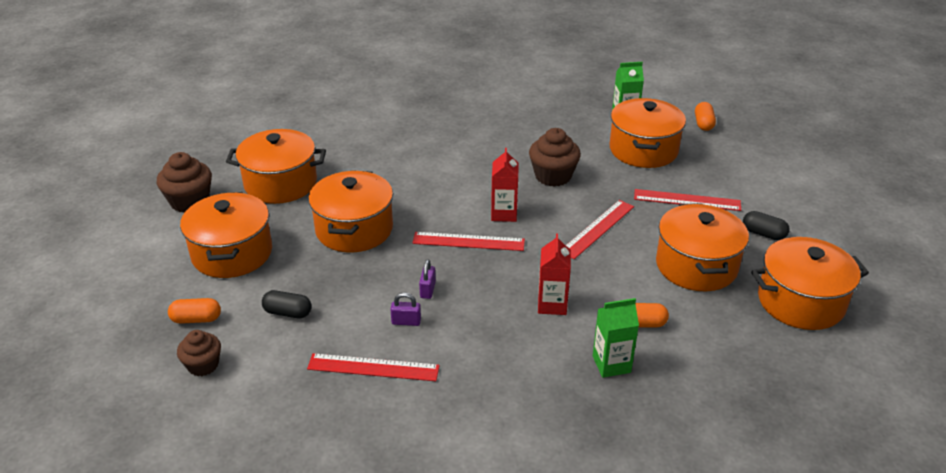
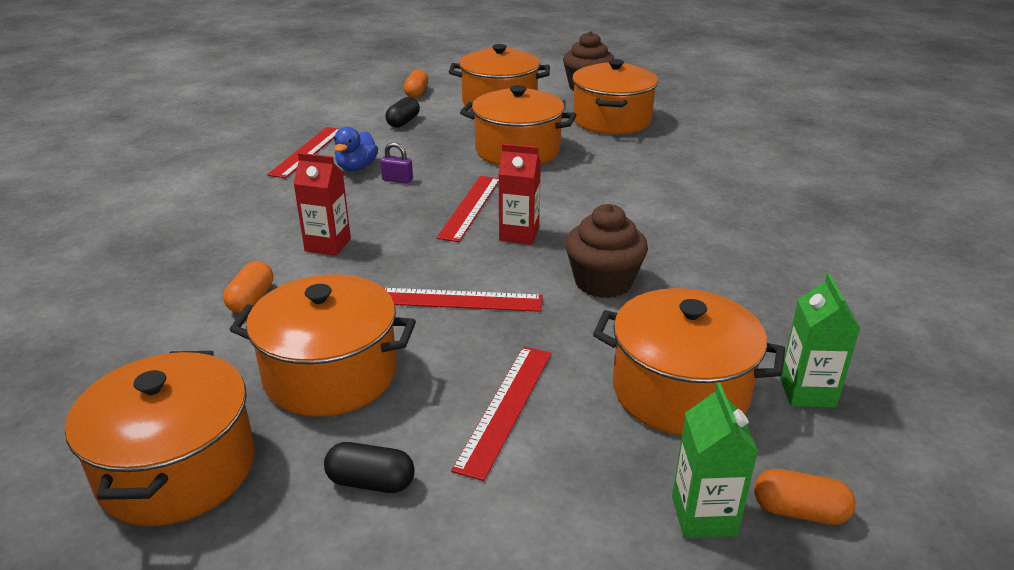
camera: 100 degrees right, 5 degrees down
(203, 365) = (361, 96): brown cupcake -> none
(406, 322) = (356, 167): purple padlock -> blue duck
(597, 228) = (459, 300): red ruler -> red ruler turned 45 degrees counterclockwise
(611, 364) = (206, 267): green carton -> green carton (703, 516)
(763, 234) = (371, 482): black capsule -> black capsule turned 60 degrees clockwise

